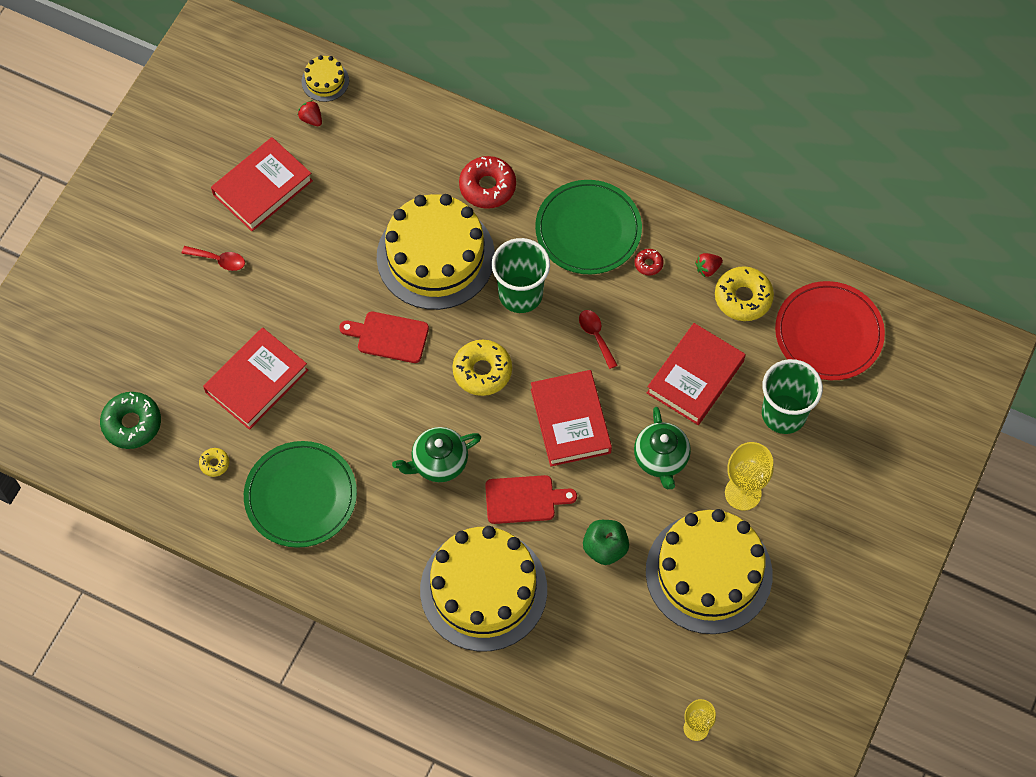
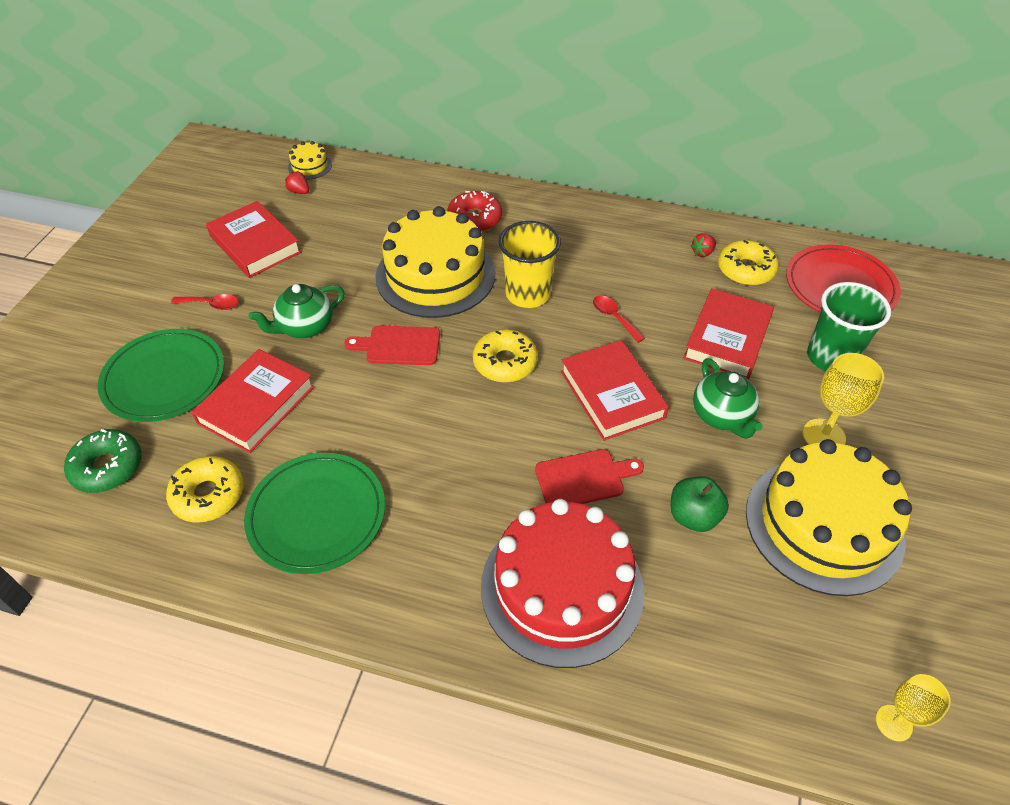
camera: 10 degrees left, 15 degrees down
(214, 464) = (208, 495): yellow donut -> yellow donut, size x2.01
(263, 188) = (255, 244): red book -> red book turned 75 degrees counterclockwise
(438, 462) = (476, 455): green teapot -> green teapot (305, 327)
(483, 590) = (562, 588): yellow cake -> red cake
(520, 294) = (528, 294): green cup -> yellow cup
(588, 230) = (579, 238): green plate -> green plate (164, 378)
(648, 264) = (645, 256): red donut -> none

